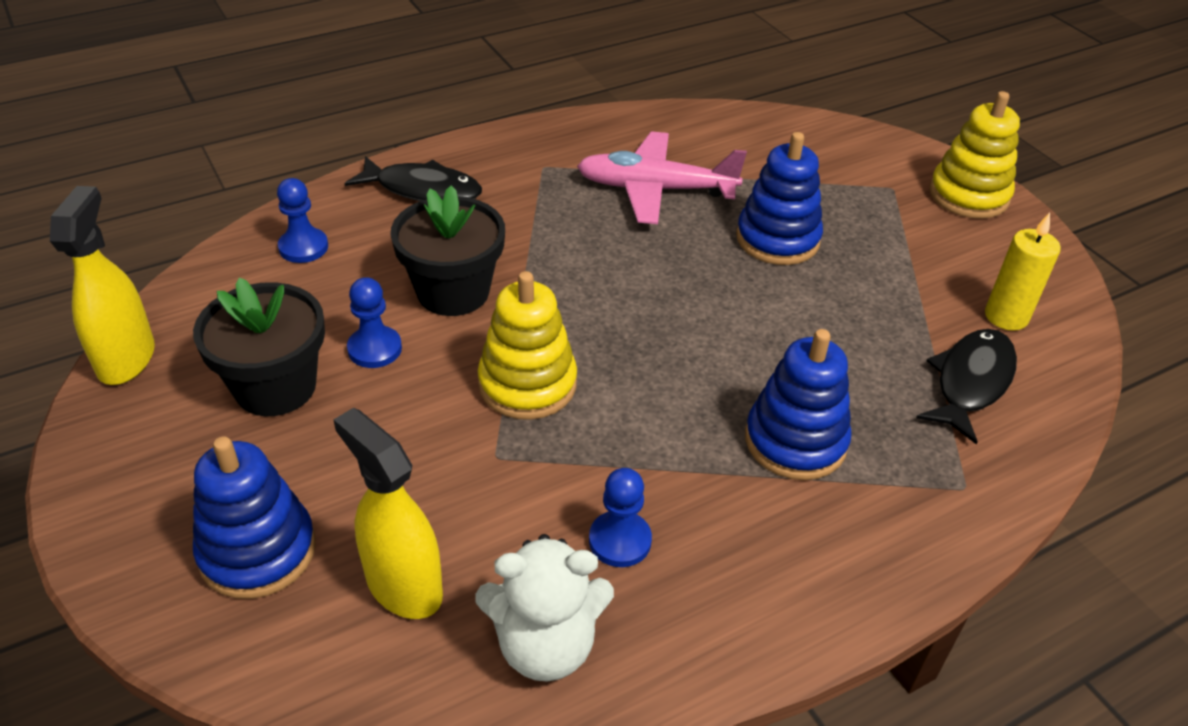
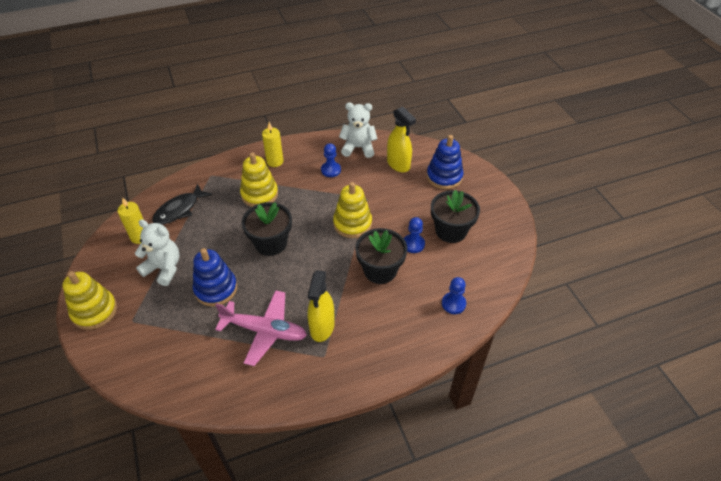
camera: 170 degrees left, 5 degrees up
(126, 359) = (514, 248): yellow spray bottle -> yellow spray bottle (322, 327)
(423, 189) = (394, 342): black fish -> none
(709, 326) = (271, 243): none -> black flower pot
(795, 441) = (259, 194): blue stacking toy -> yellow stacking toy
(805, 556) = (275, 161): none -> yellow candle
(903, 263) = (164, 268): none -> white teddy bear

